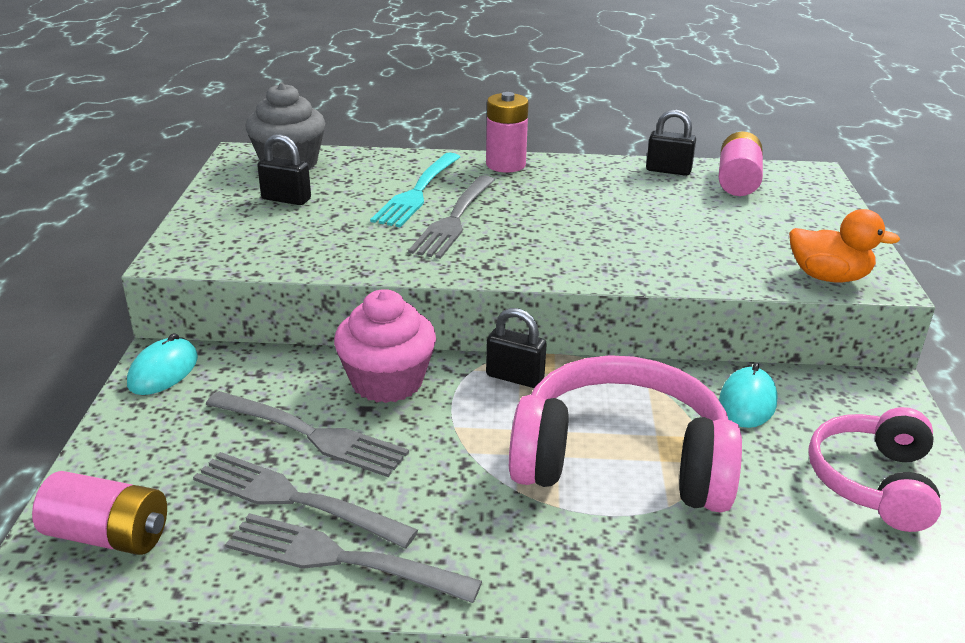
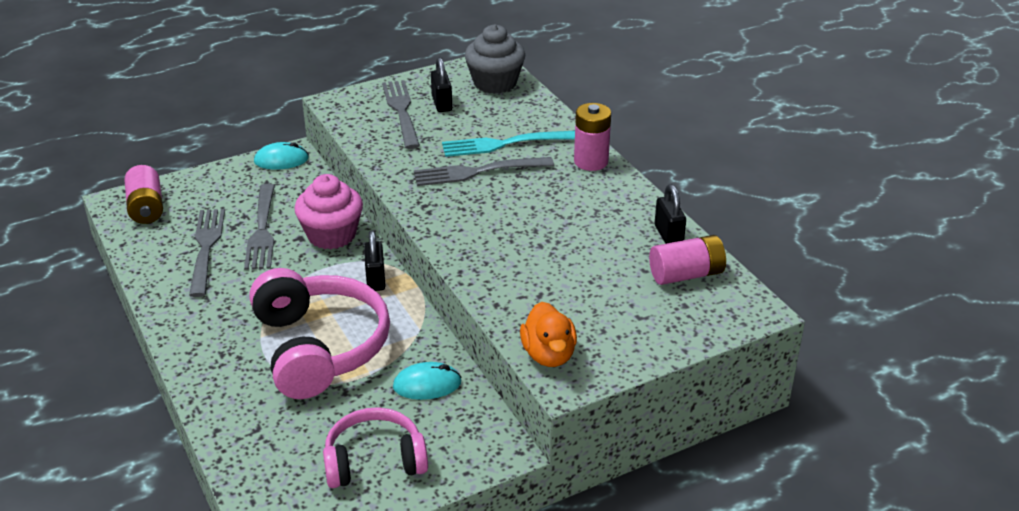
camera: 60 degrees right, 5 degrees up
(344, 559) = (172, 281): grey fork -> grey fork (402, 112)

